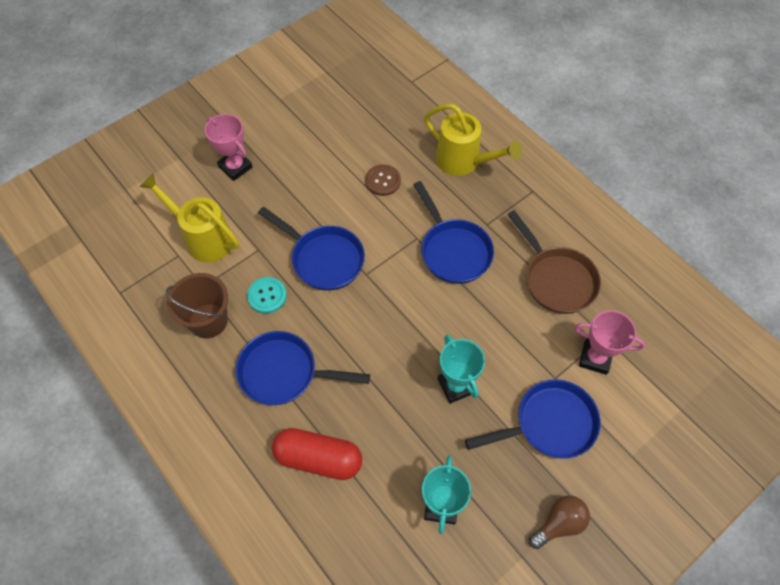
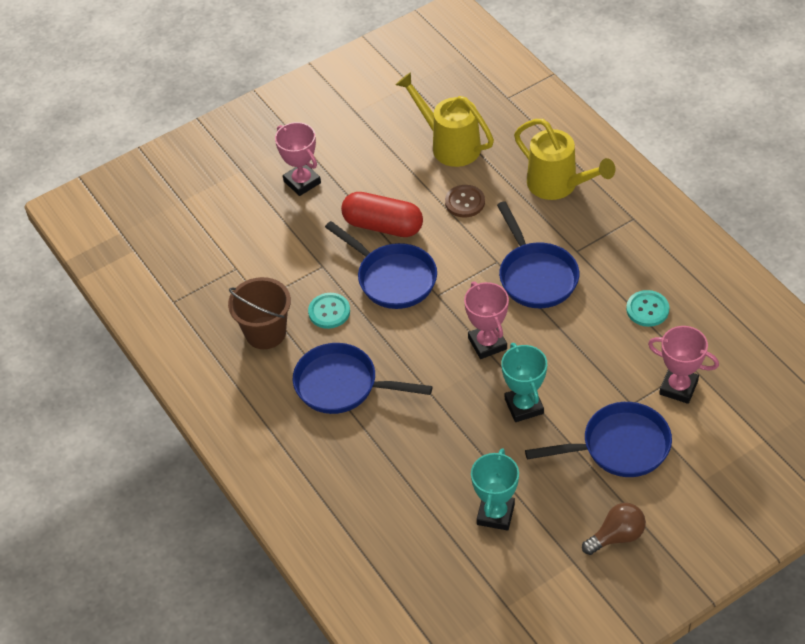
camera: 10 degrees right, 10 degrees down
(204, 238) = (264, 252): yellow watering can -> yellow watering can (450, 145)
(318, 458) = (373, 465): red capsule -> red capsule (383, 226)
(416, 321) = (487, 343): none -> pink trophy
(556, 279) = (647, 309): brown pan -> turquoise button

